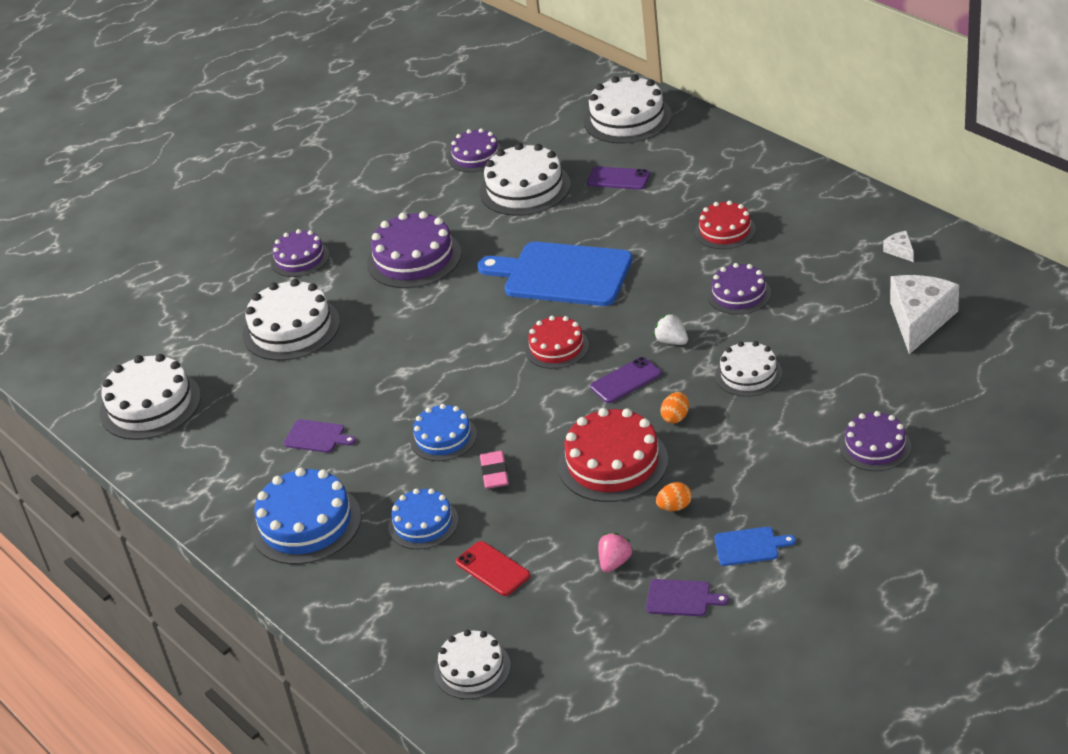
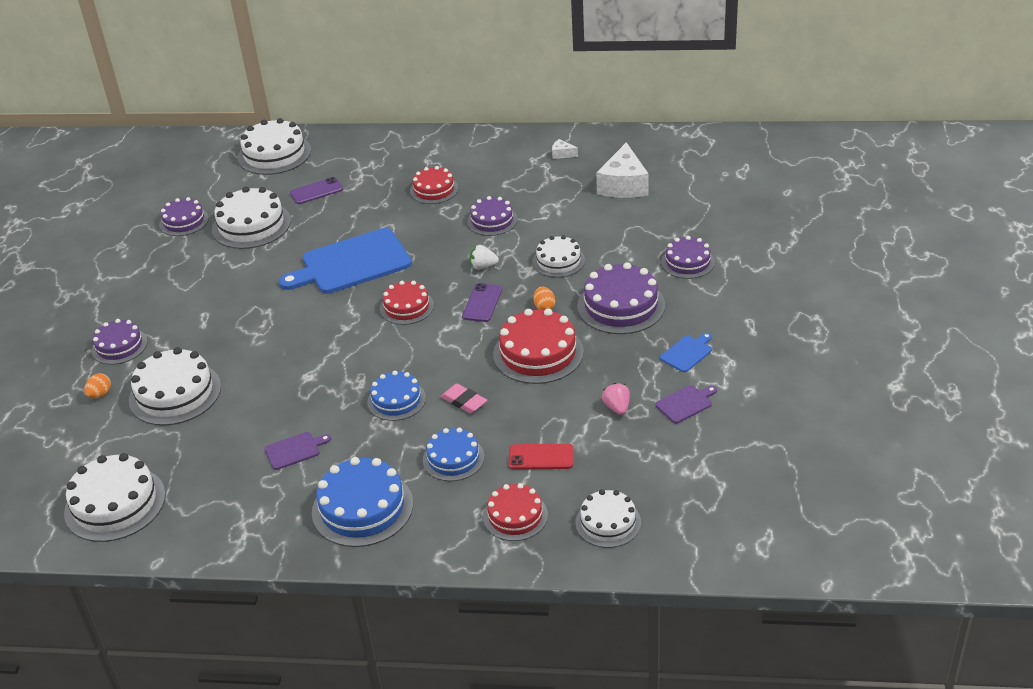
camera: 45 degrees left, 0 degrees up
(408, 611) = (515, 516): none -> red cake
(414, 258) = (220, 304): purple cake -> purple cake (621, 306)
(674, 507) = (612, 356): orange egg -> orange egg (100, 394)
(919, 320) = (623, 185): white cheese -> white cheese turned 150 degrees counterclockwise

